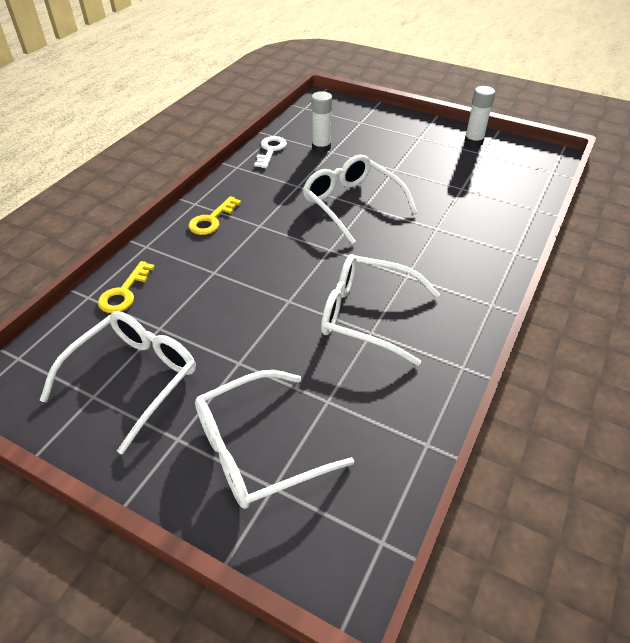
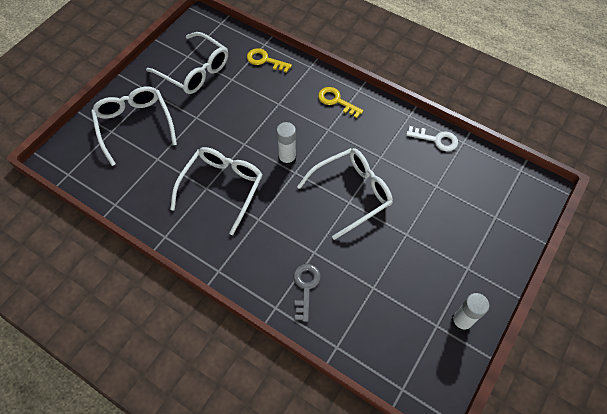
camera: 95 degrees right, 15 degrees up
(321, 148) = (442, 178): white glue stick -> white glue stick (287, 159)
(481, 232) = (305, 287): none -> grey key

